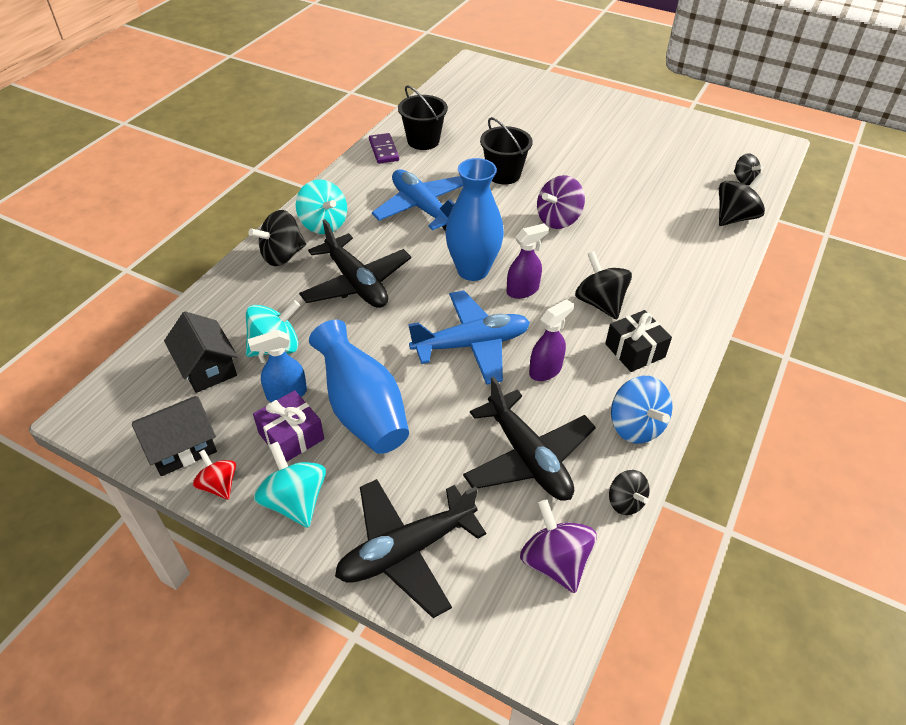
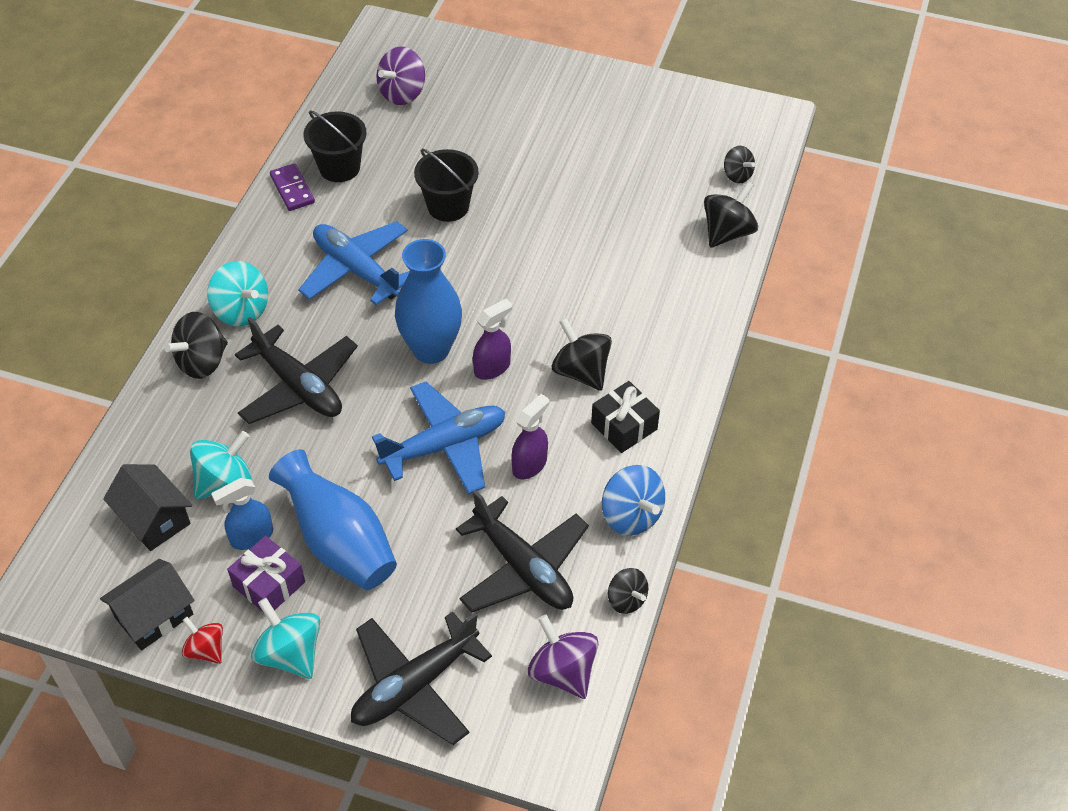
camera: 10 degrees left, 5 degrees up
(558, 219) = (522, 264): purple spinning top -> purple spinning top (402, 94)

